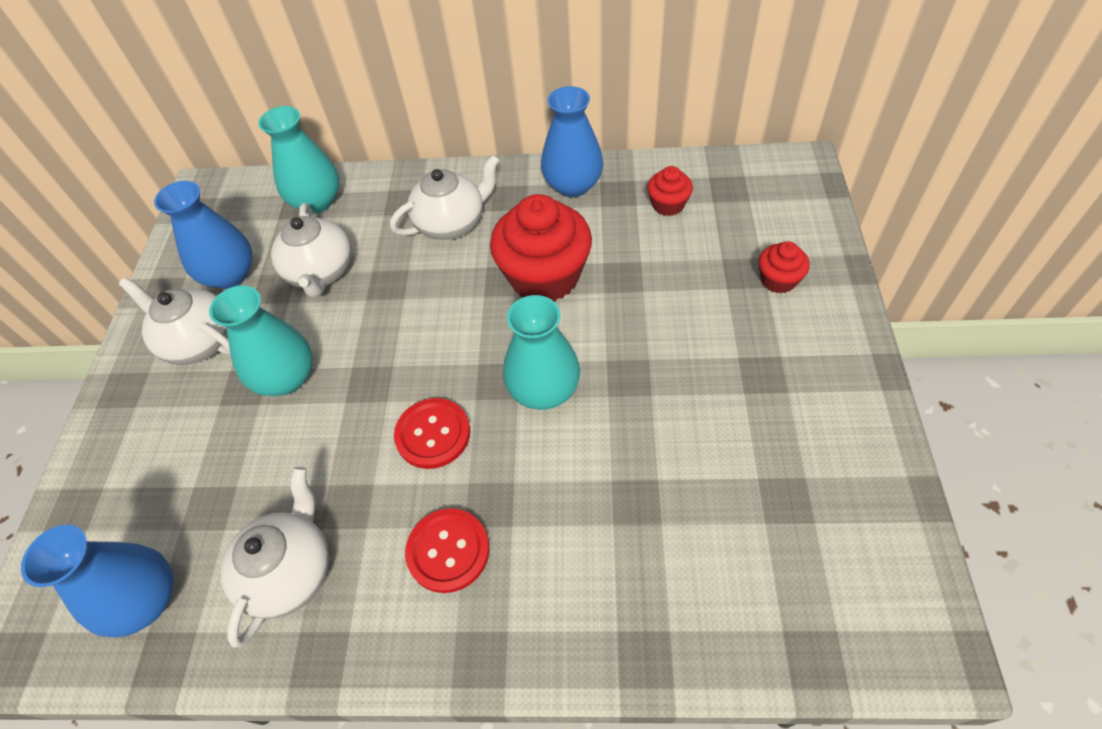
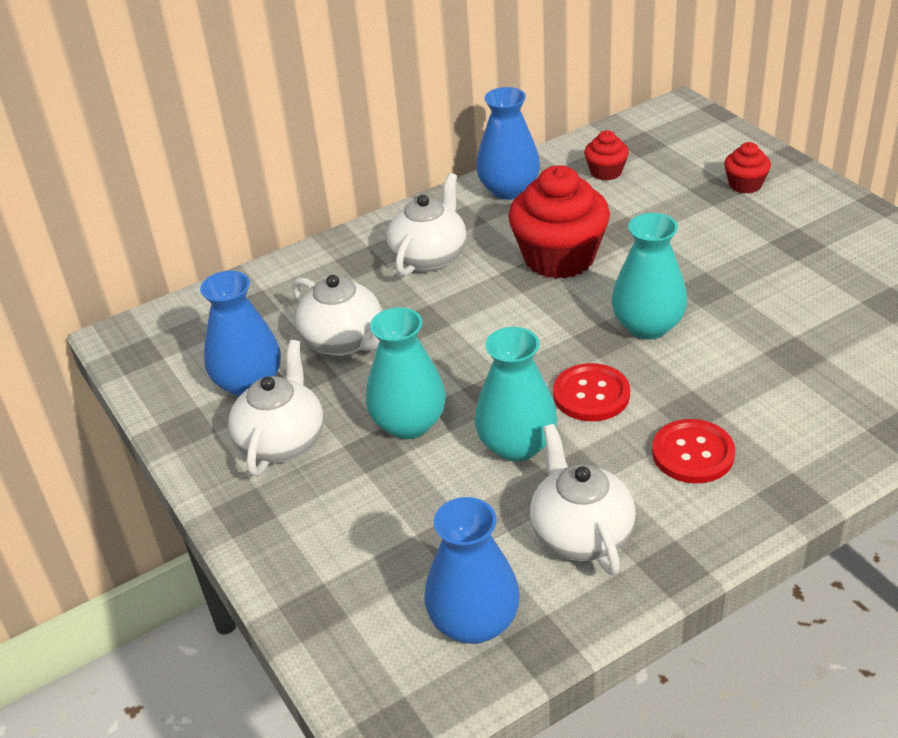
camera: 35 degrees left, 15 degrees down
(199, 341) = (282, 441): white teapot -> white teapot turned 105 degrees clockwise
(317, 201) = (270, 295): turquoise vase -> turquoise vase (517, 445)

